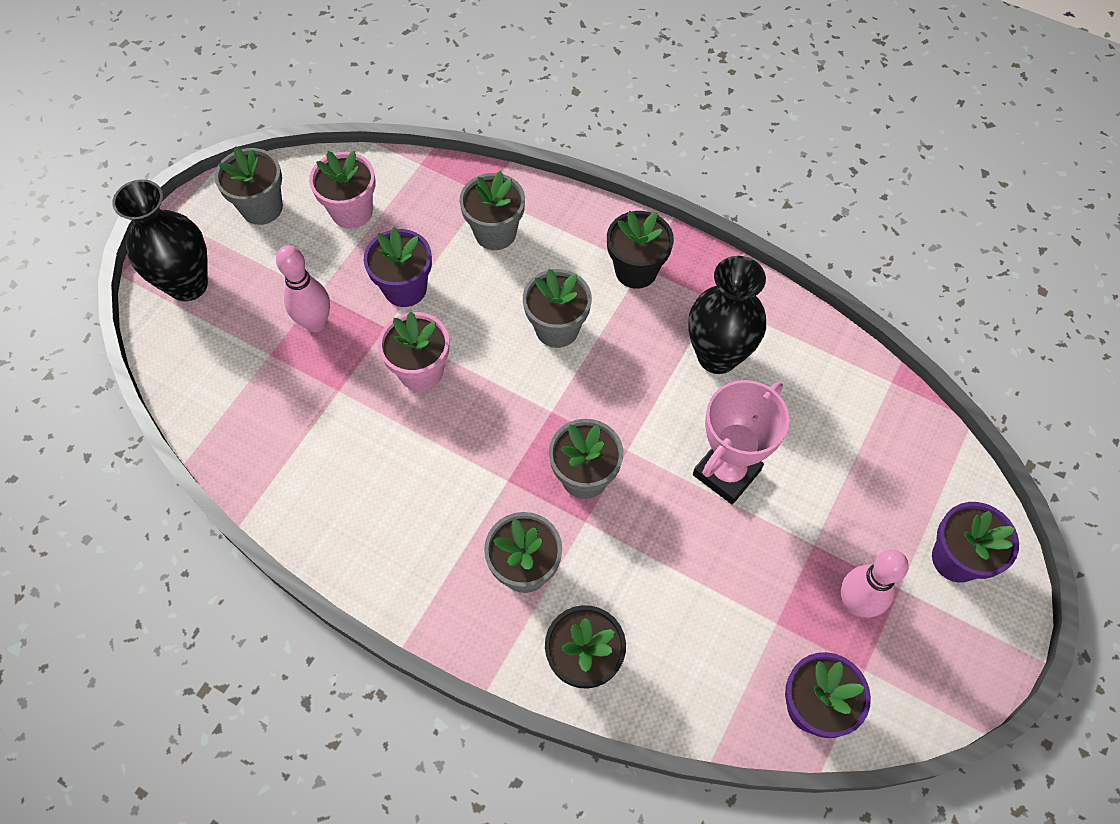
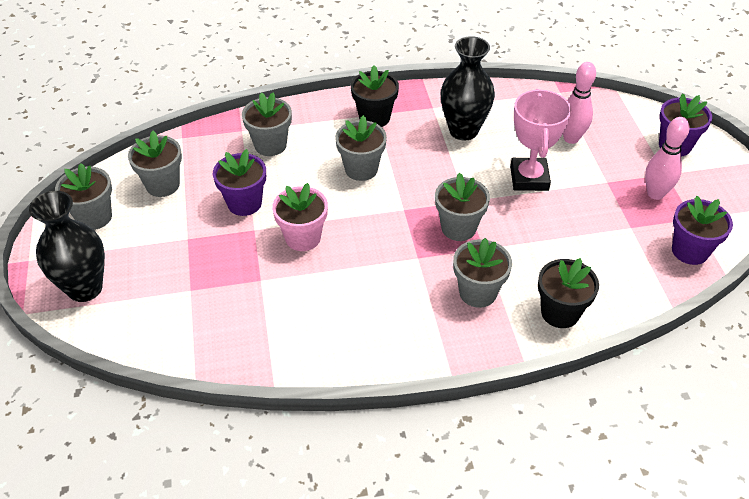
camera: 40 degrees left, 15 degrees down
(315, 323) = (204, 255): pink bowling pin -> pink bowling pin (571, 138)
(352, 211) = (162, 185): pink flower pot -> grey flower pot

